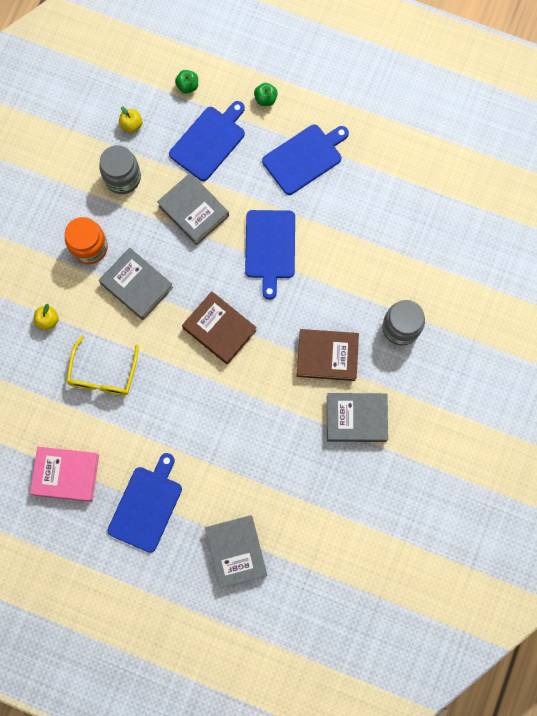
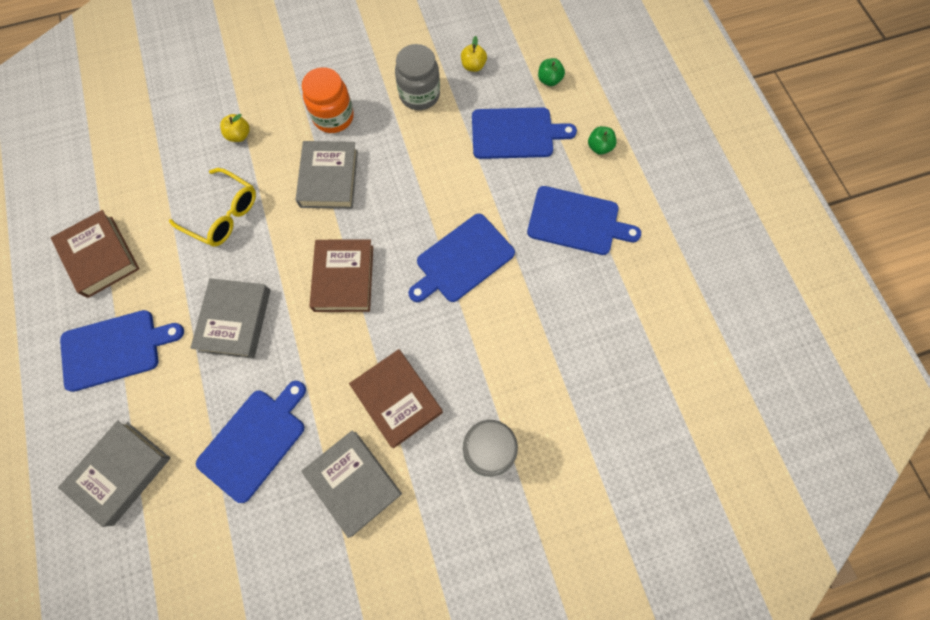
camera: 50 degrees right, 5 degrees down
(66, 474) = (100, 256): pink book -> brown book
(103, 373) = (222, 214): yellow glasses -> yellow glasses turned 120 degrees counterclockwise
(193, 211) = (439, 170): grey book -> grey book (235, 320)
(282, 458) = (255, 440): none -> blue cutting board

